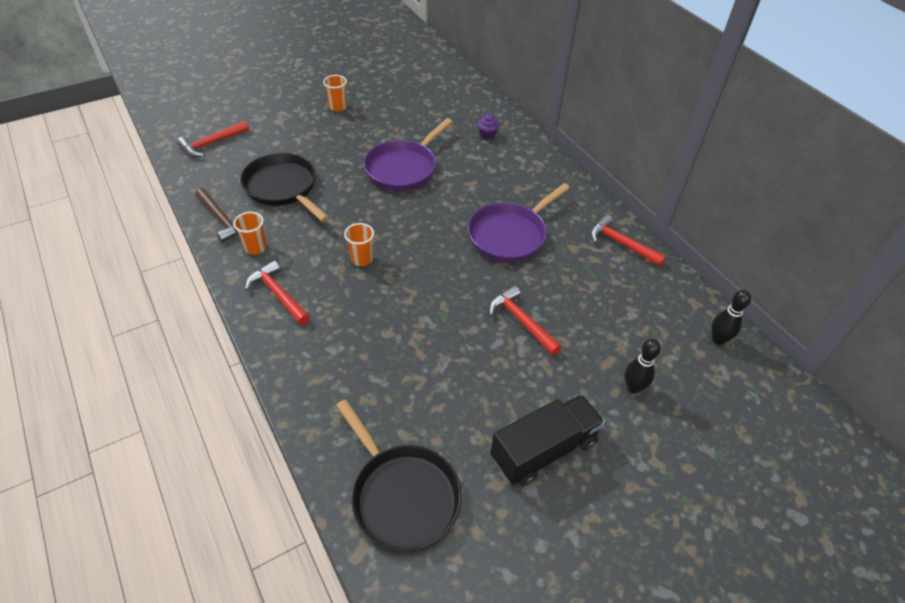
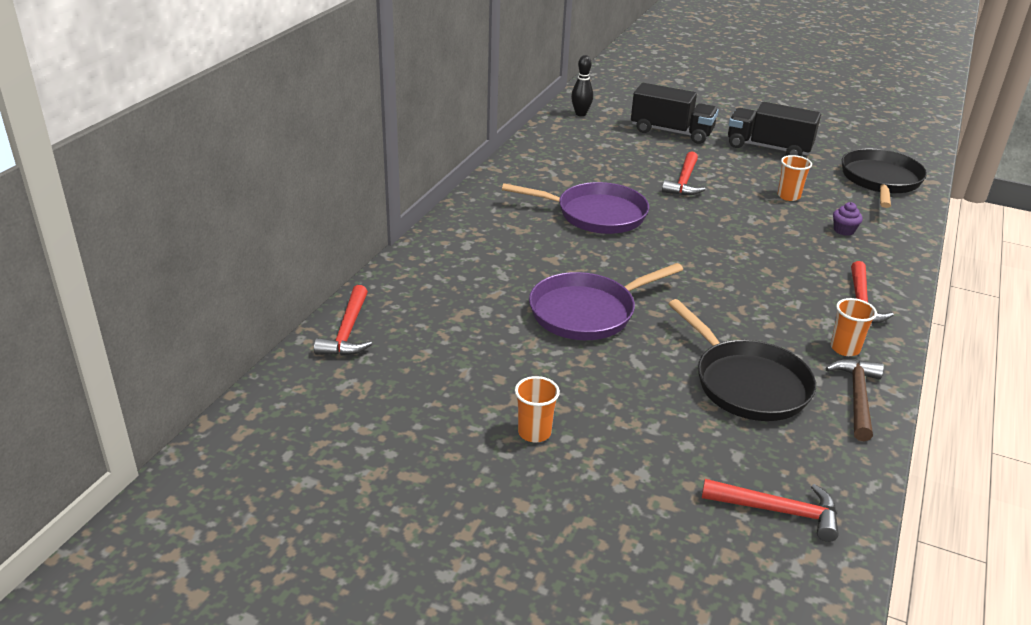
camera: 125 degrees left, 15 degrees down
(283, 187) = (747, 383): black pan -> black pan turned 45 degrees counterclockwise
(362, 259) = (749, 277): orange cup -> orange cup (788, 196)
(403, 168) = (587, 312): purple pan -> purple pan turned 150 degrees clockwise
(487, 134) = (445, 279): purple cupcake -> purple cupcake (844, 230)
(621, 244) = (529, 163): red hammer -> red hammer (348, 331)
(633, 387) = (671, 132): black bowling pin -> black truck

